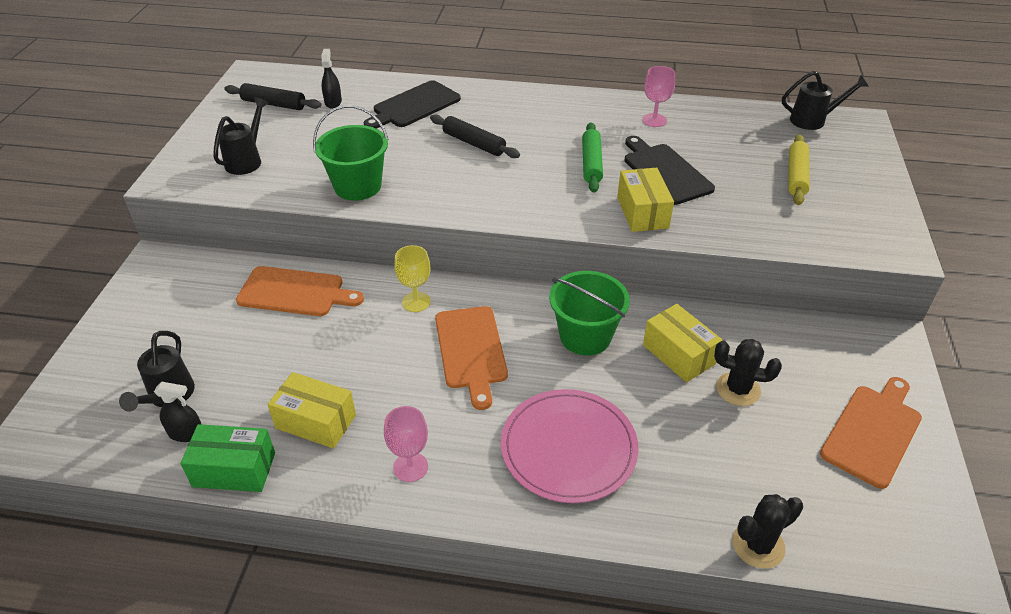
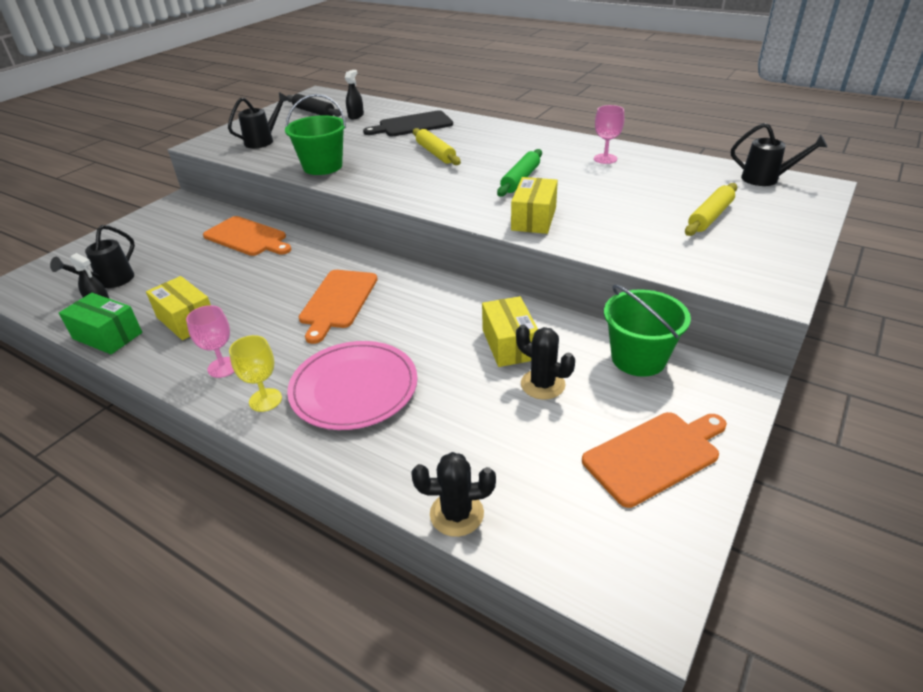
camera: 25 degrees right, 5 degrees down
(416, 302) = (326, 261): yellow goblet -> yellow goblet (265, 400)
(473, 143) = (435, 153): black rolling pin -> yellow rolling pin
(585, 336) = (438, 312): green bucket -> green bucket (638, 358)
(665, 172) = (581, 195): black cutting board -> none

